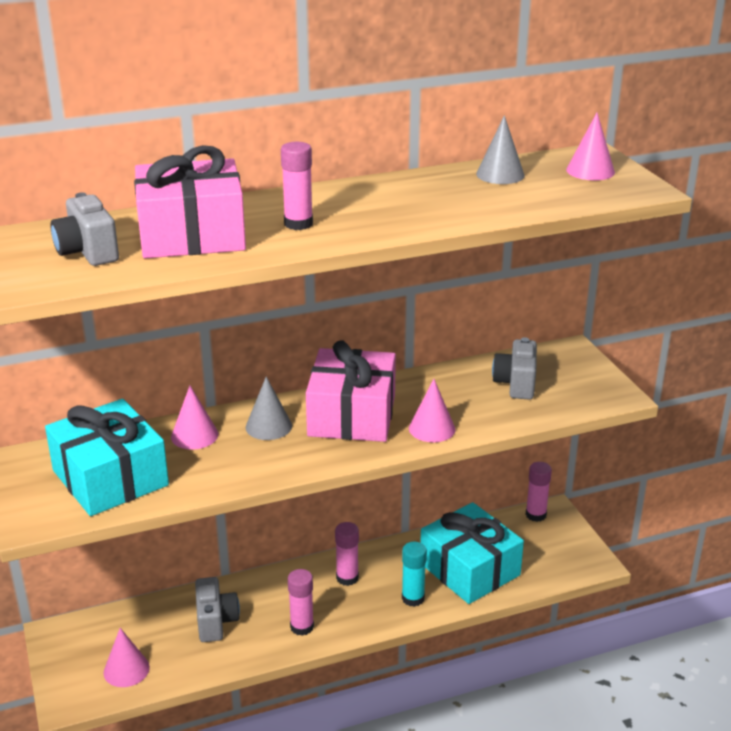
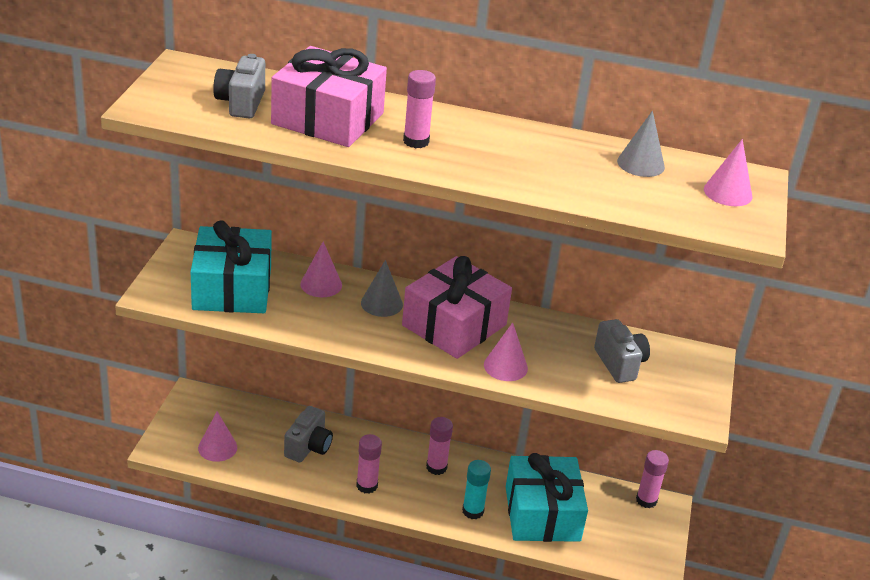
camera: 30 degrees right, 5 degrees up
(516, 384) = (619, 364): grey camera -> grey camera turned 120 degrees clockwise

